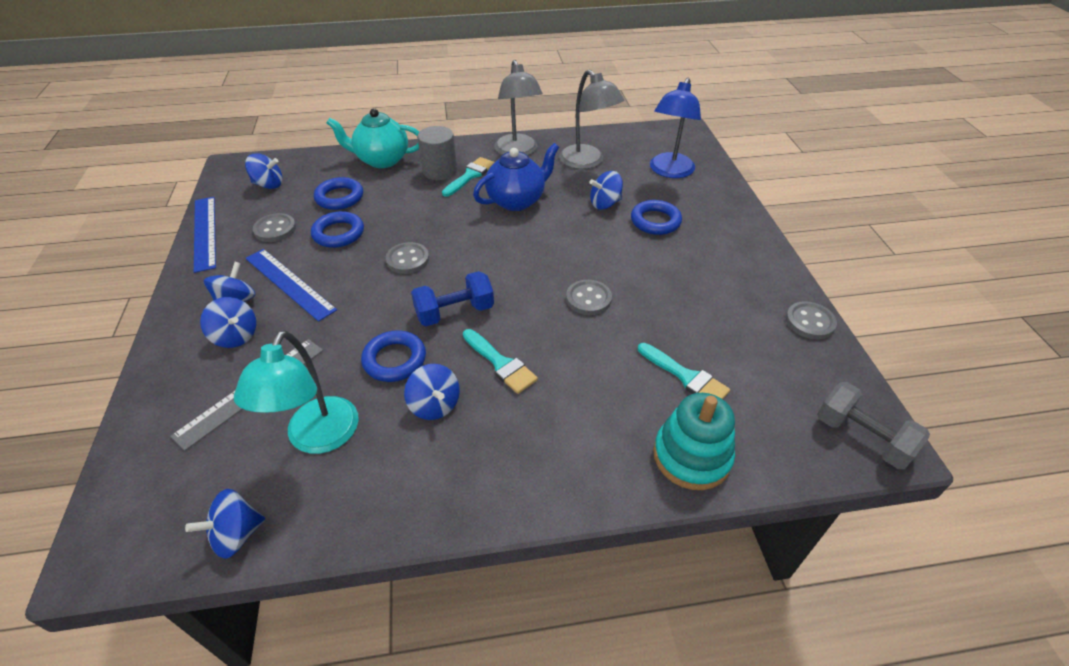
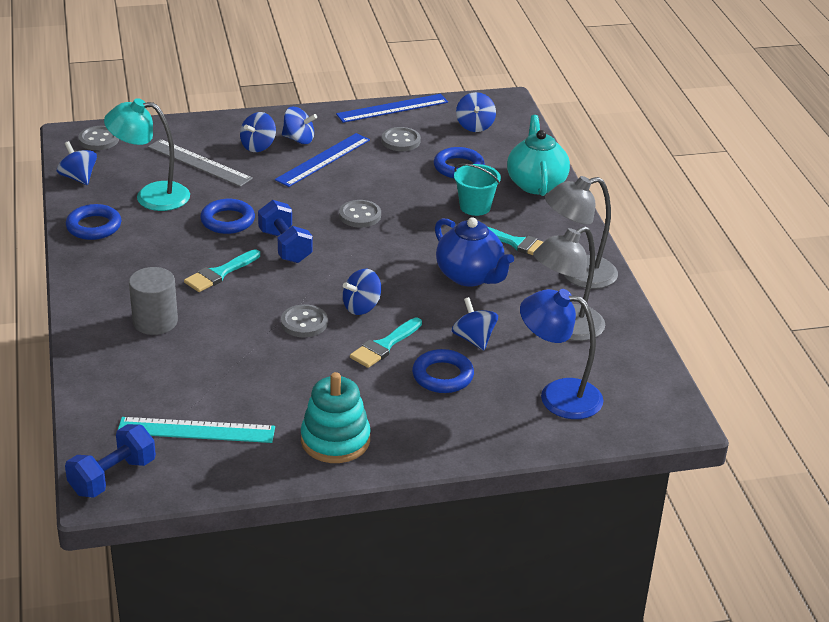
camera: 85 degrees right, 10 degrees down
(338, 233) = (397, 174): blue ring -> blue ring (94, 226)
(410, 192) = (475, 207): none -> turquoise bucket
(434, 405) = (177, 243): blue spinning top -> blue spinning top (361, 307)
(440, 171) = (521, 222): grey cylinder -> grey cylinder (155, 321)
(685, 376) = (196, 377): turquoise brush -> turquoise brush (384, 345)
(691, 456) = (108, 372): turquoise stacking toy -> turquoise stacking toy (335, 440)
(769, 373) = (196, 430): none -> turquoise ruler
(809, 322) = (268, 472): grey button -> grey button (99, 140)
(862, 437) = (112, 477): grey dumbbell -> blue dumbbell

